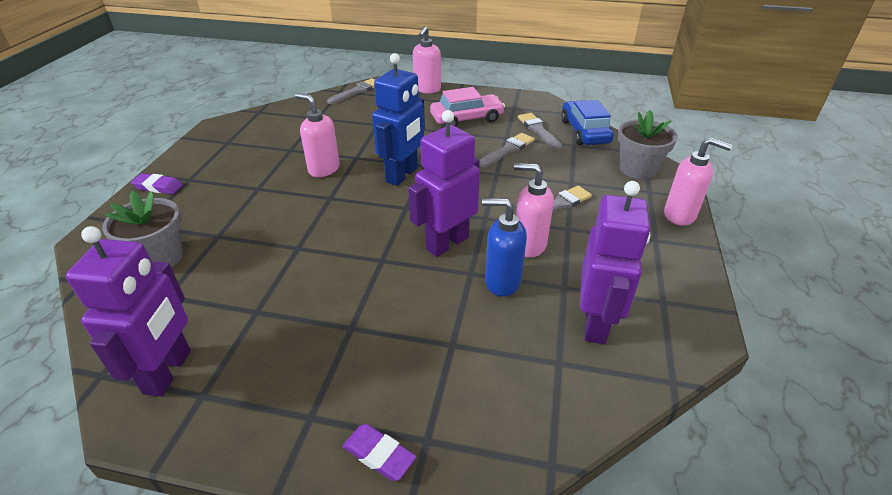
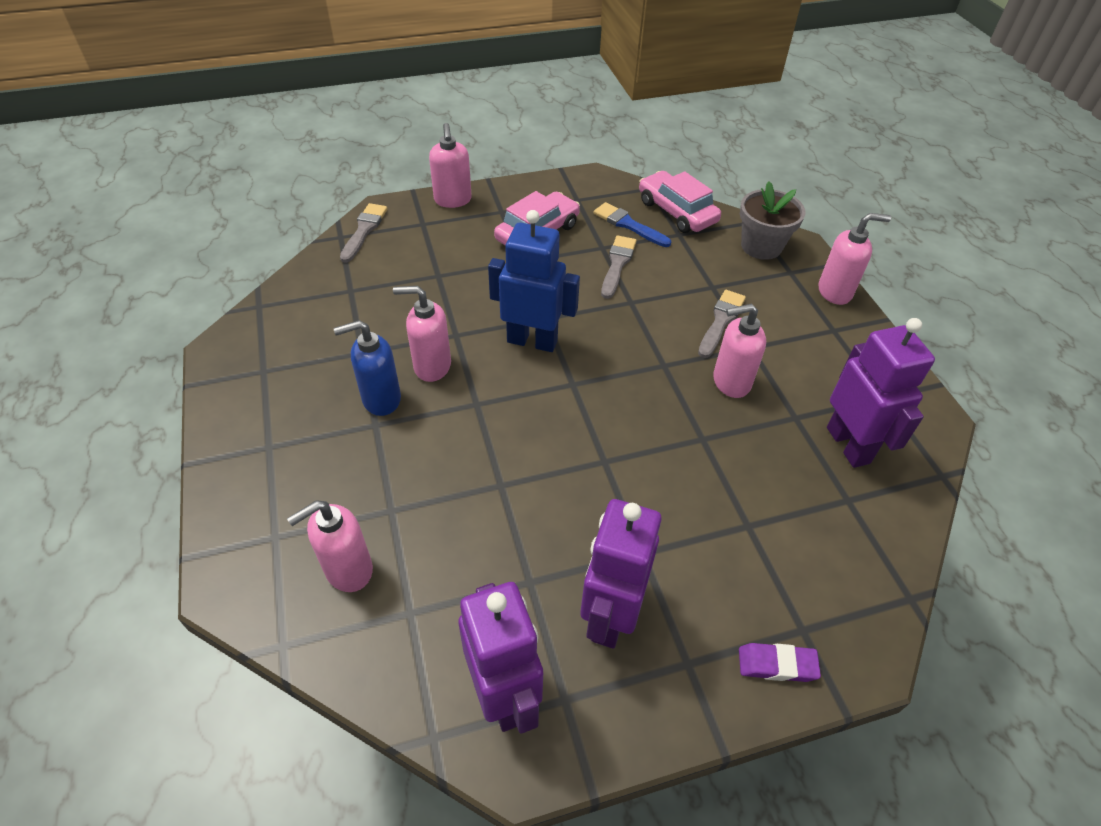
camera: 30 degrees left, 10 degrees up
(158, 187) = (237, 474): purple eraser -> none
(159, 258) = (348, 570): grey flower pot -> pink soap dispenser
(402, 175) = (532, 341): blue robot -> blue robot turned 75 degrees counterclockwise
(447, 243) = (652, 412): purple robot -> purple robot (610, 616)
(502, 282) = (738, 436): blue soap dispenser -> blue soap dispenser (381, 399)
(538, 130) = (628, 225): grey brush -> blue brush
(584, 132) = (677, 211): blue car -> pink car

